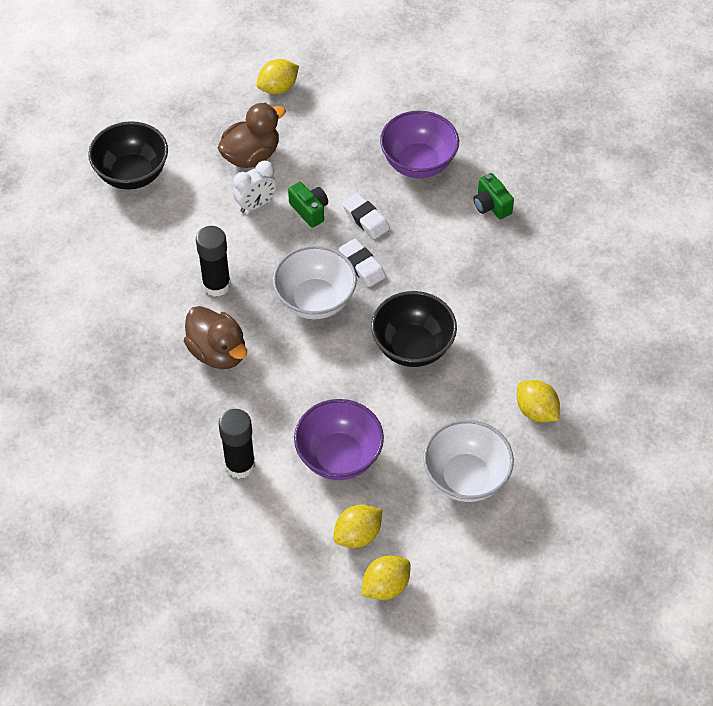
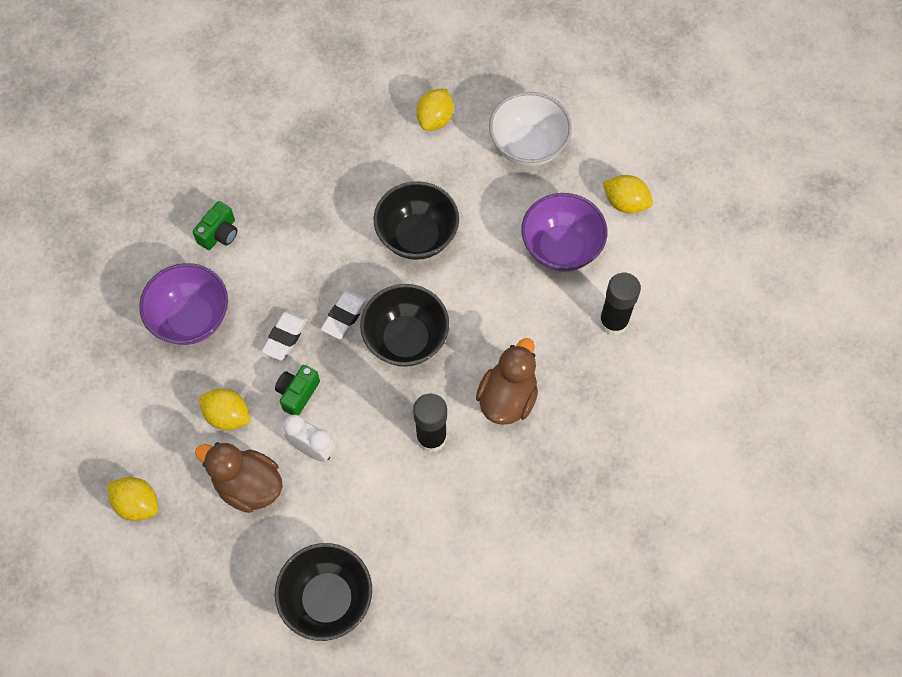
camera: 115 degrees left, 10 degrees up
(315, 300) = (406, 339): white bowl -> black bowl
(385, 586) = (658, 165): yellow lemon -> yellow lemon (228, 416)

